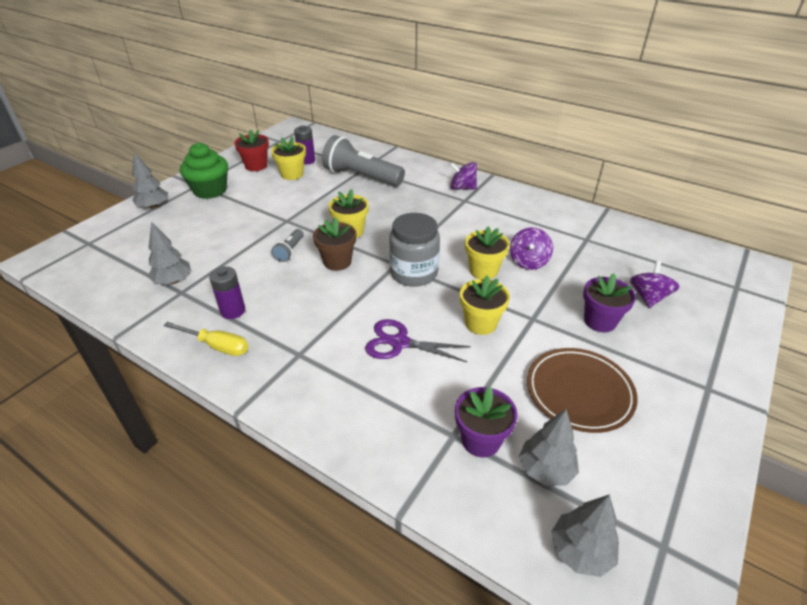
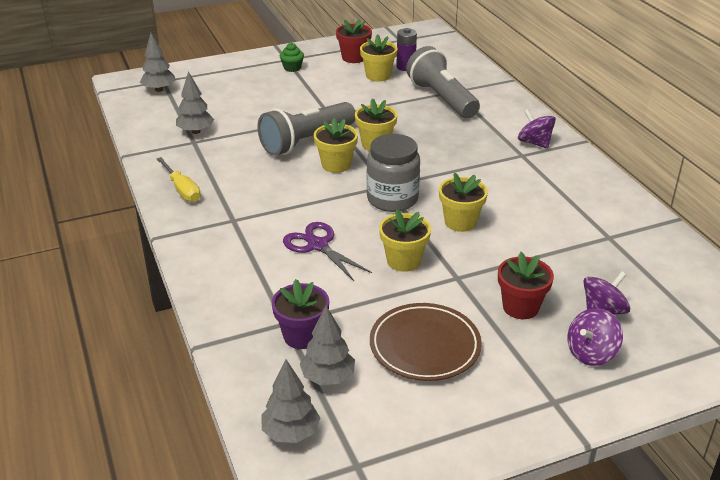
camera: 35 degrees right, 5 degrees down
(153, 206) = (235, 67): grey tree -> grey tree (159, 89)
(210, 190) = (292, 68): green cupcake -> green cupcake, size x0.51
(233, 311) = (217, 170): purple battery -> none
(290, 251) = (306, 141): grey flashlight -> grey flashlight, size x2.20
(337, 262) = (336, 165): brown flower pot -> yellow flower pot
(528, 261) = (516, 232): purple spinning top -> purple spinning top (591, 353)
(600, 321) = (520, 307): purple flower pot -> red flower pot

